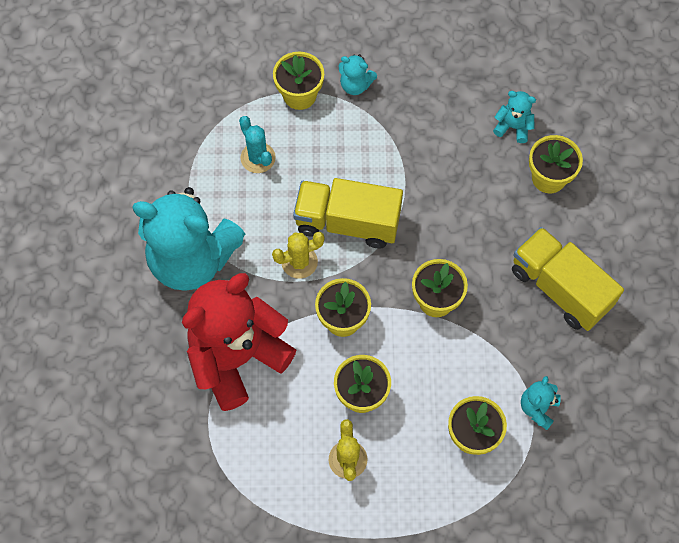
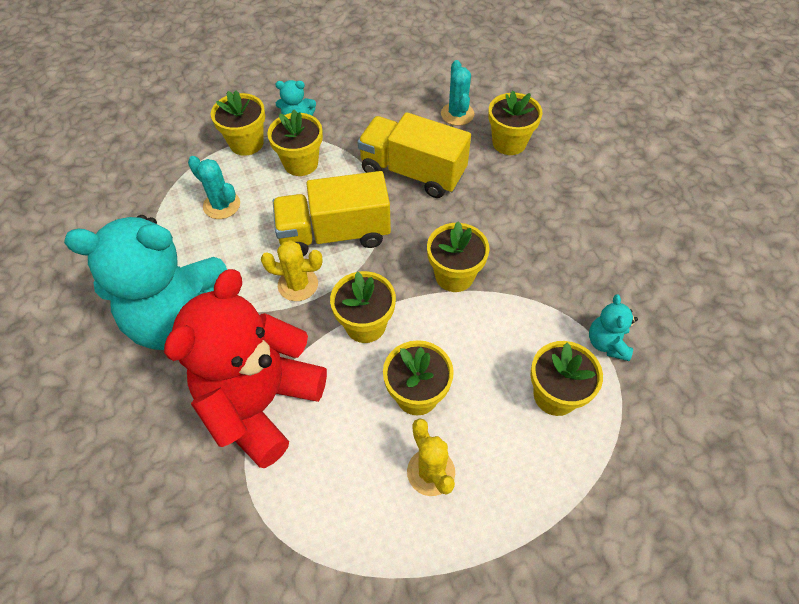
camera: 20 degrees left, 10 degrees down
(299, 262) = (298, 284): yellow cactus -> yellow cactus turned 45 degrees clockwise
(342, 135) = (301, 163): none -> yellow flower pot
(513, 127) = (457, 114): turquoise teddy bear -> turquoise cactus
(560, 288) = (568, 227): yellow truck -> yellow truck (413, 172)

